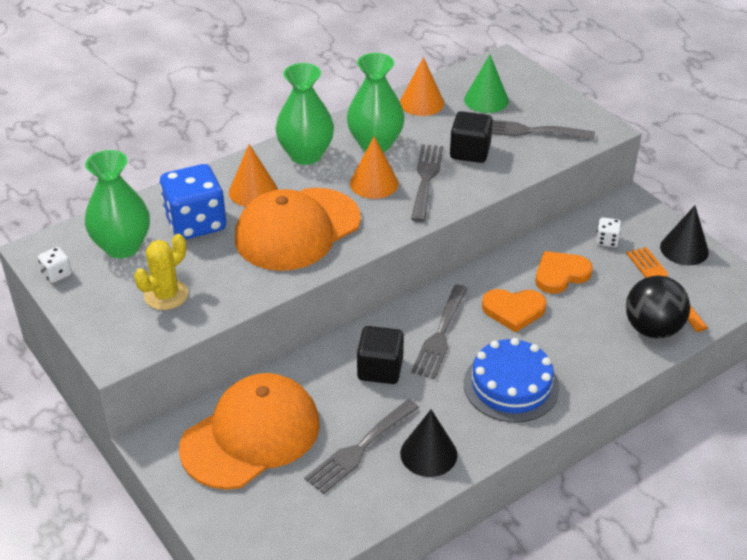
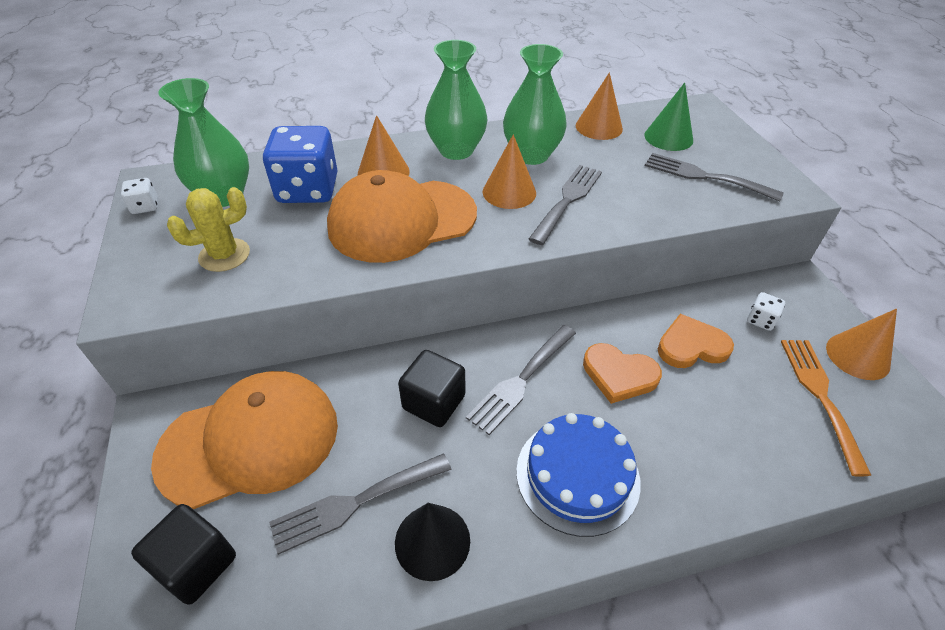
camera: 20 degrees right, 5 degrees up
(470, 152) = (629, 183): black cube -> black cube (197, 564)
(652, 329) = (790, 452): black ball -> none
(684, 249) = (857, 356): black cone -> orange cone

